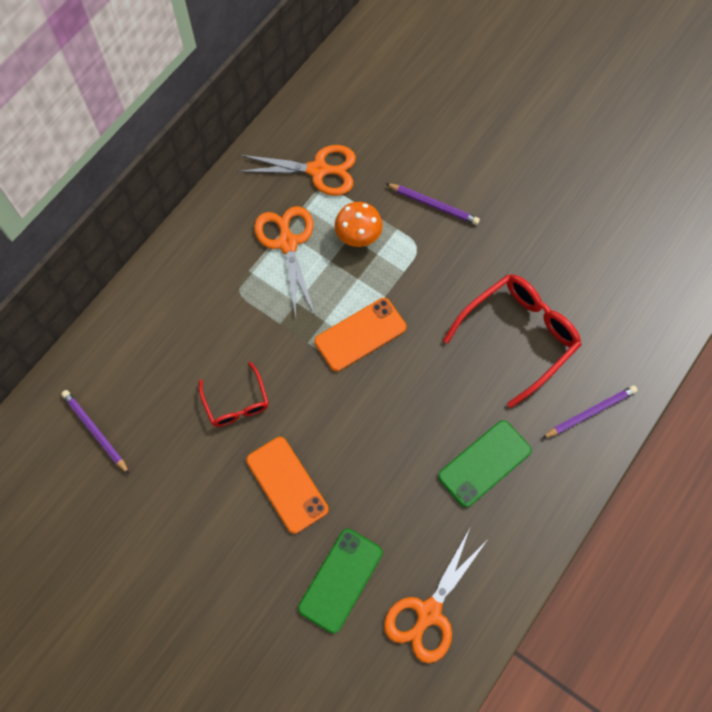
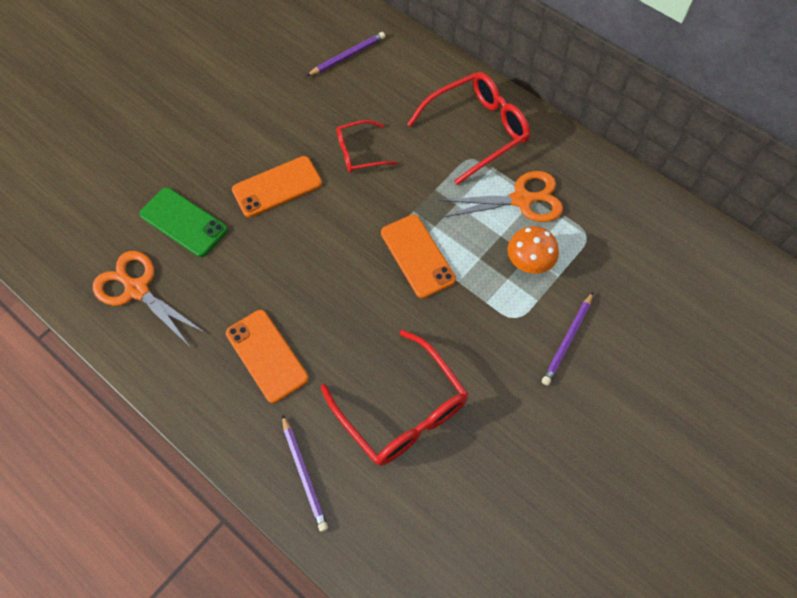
camera: 95 degrees right, 5 degrees down
(203, 287) = (476, 131): none -> red glasses
(318, 170) = (608, 231): orange scissors -> none
(484, 463) = (266, 356): green phone -> orange phone

